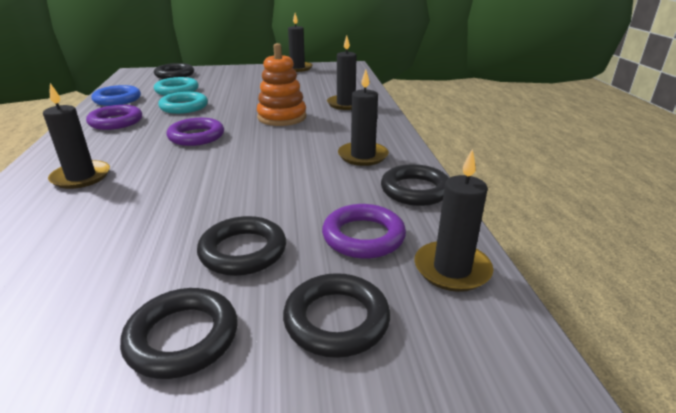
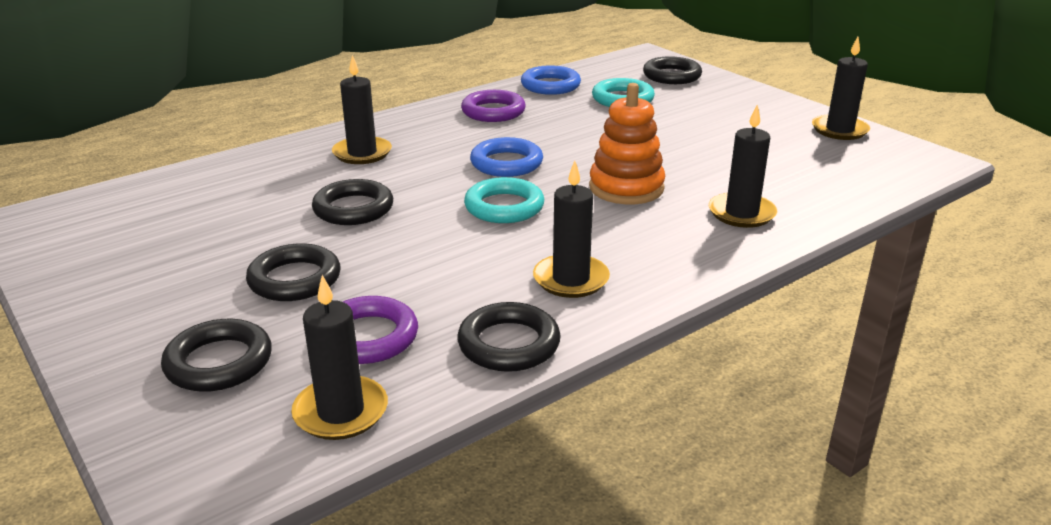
camera: 60 degrees right, 0 degrees up
(182, 337) = (165, 298): black ring -> black ring (353, 209)
(184, 107) = (578, 123): turquoise ring -> turquoise ring (504, 207)
(196, 136) = (506, 163): purple ring -> blue ring

